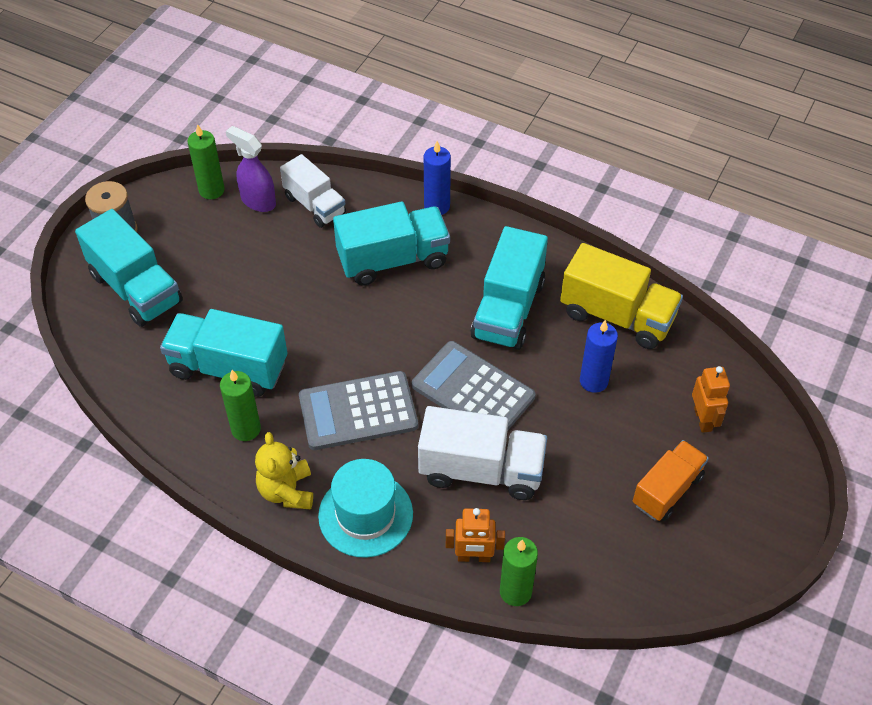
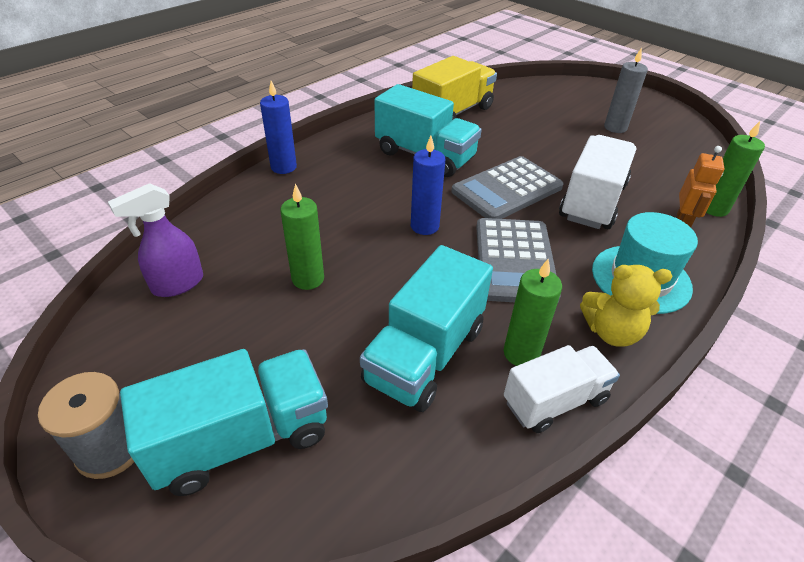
camera: 75 degrees left, 10 degrees down
(211, 190) = (123, 324): green candle -> green candle (308, 279)
(315, 205) = (221, 241): white truck -> white truck (555, 401)
(393, 260) = (333, 204): turquoise truck -> none
(593, 381) = (511, 134): blue candle -> blue candle (424, 226)
(667, 490) = (615, 128): orange truck -> grey candle
(703, 419) = (556, 103): orange robot -> none

